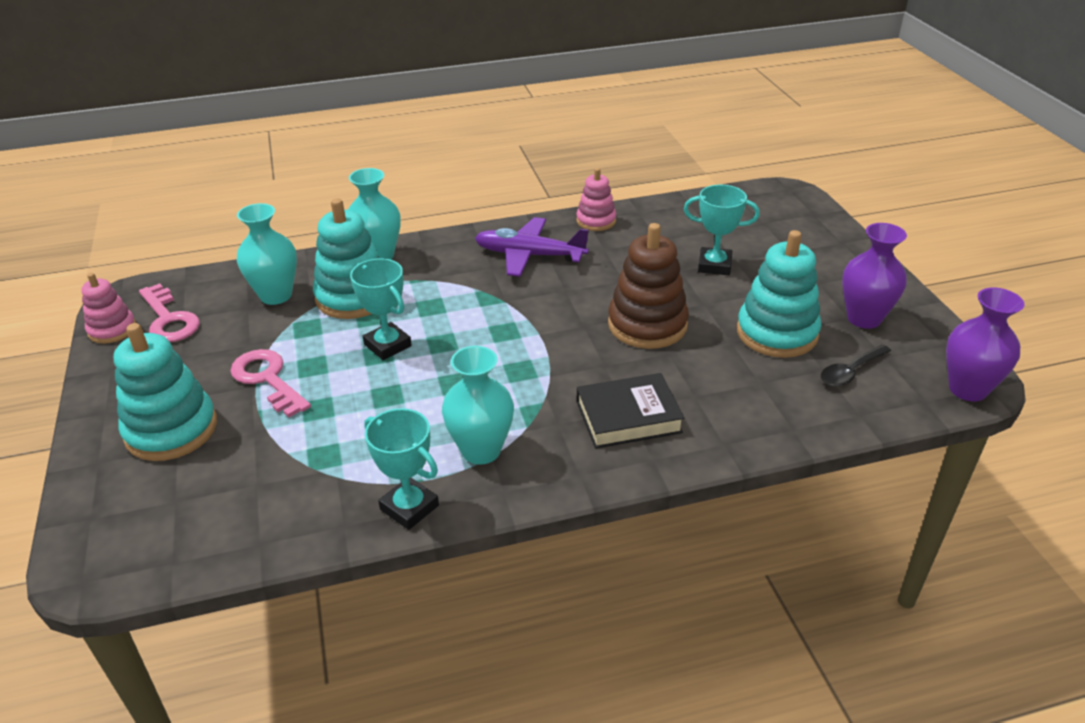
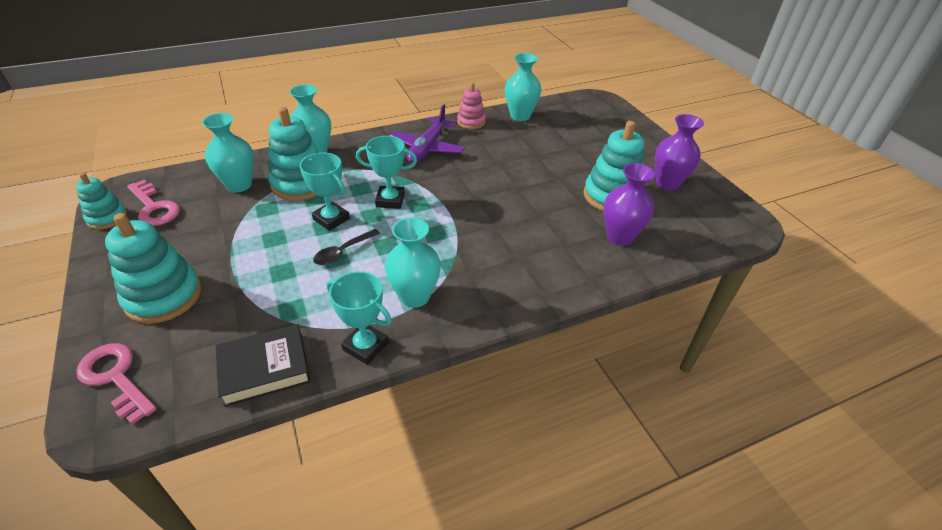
camera: 10 degrees left, 5 degrees up
(112, 330) = (107, 218): pink stacking toy -> turquoise stacking toy
(268, 379) = (239, 251): pink key -> pink key (116, 378)
(529, 255) = (427, 148): purple plane -> purple plane turned 75 degrees counterclockwise
(628, 417) = (519, 263): black book -> black book (264, 368)
(647, 325) = (520, 194): brown stacking toy -> none
(667, 214) = (520, 116): none -> turquoise vase
(714, 265) = (559, 150): turquoise trophy -> turquoise trophy (390, 200)
(850, 371) = (667, 221): black spoon -> black spoon (343, 252)
(968, 389) = (747, 229): purple vase -> purple vase (619, 237)

